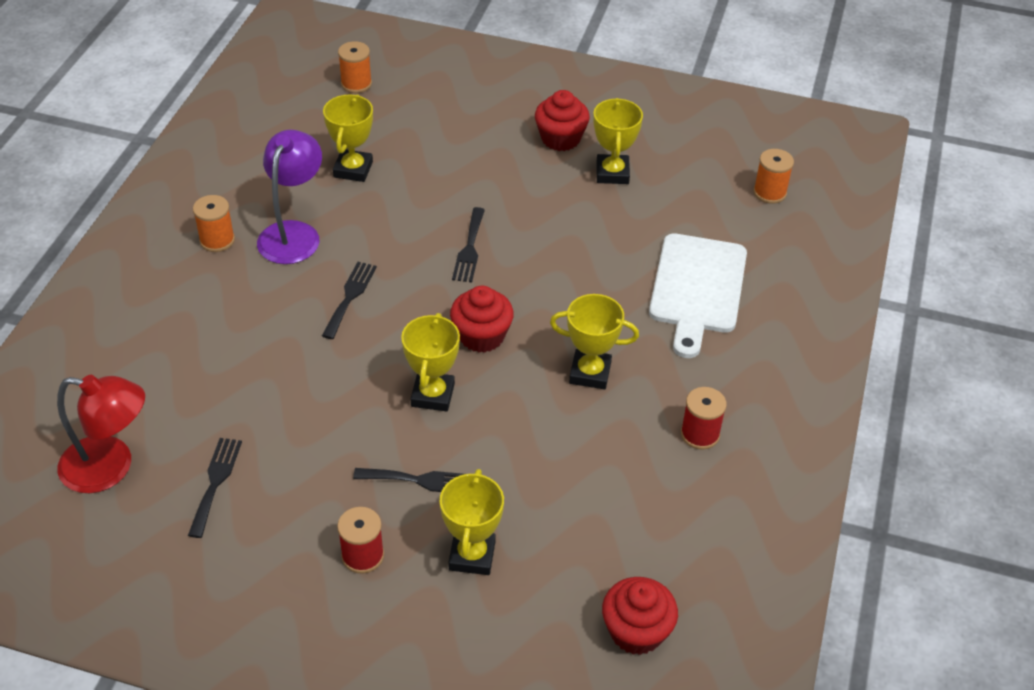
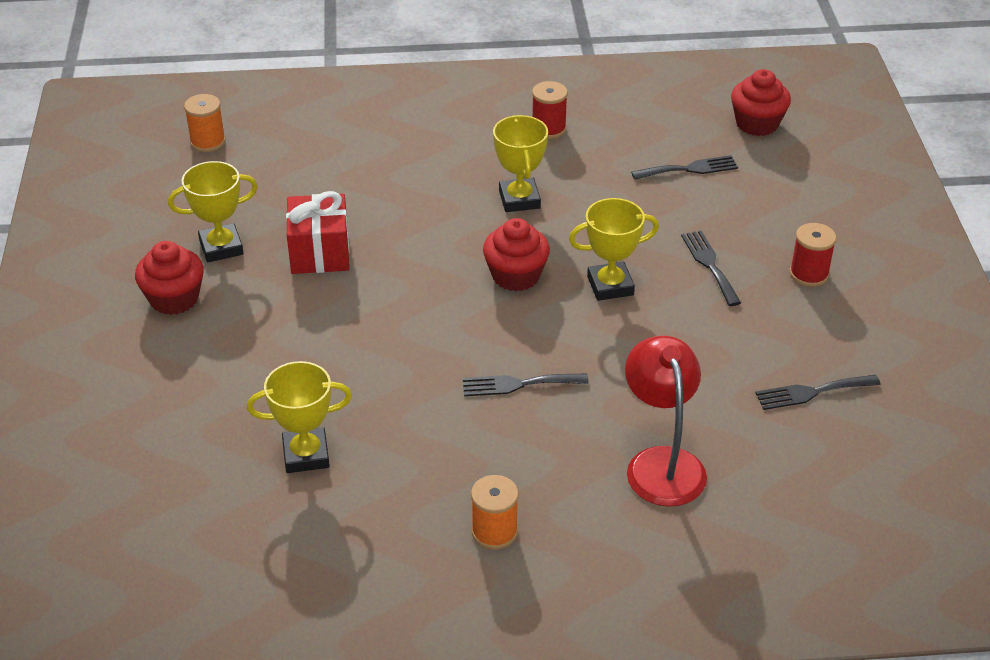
camera: 110 degrees left, 5 degrees down
(110, 467) = (855, 475): red lamp -> red lamp (661, 463)
(293, 233) = (446, 467): purple lamp -> none
(356, 84) = (123, 514): orange spool -> none
(469, 249) = (396, 318): black fork -> black fork (689, 169)
(472, 555) = (759, 216): yellow trophy -> none
(577, 225) = (320, 253): none -> red gift
(697, 289) = (372, 160): white cutting board -> none

